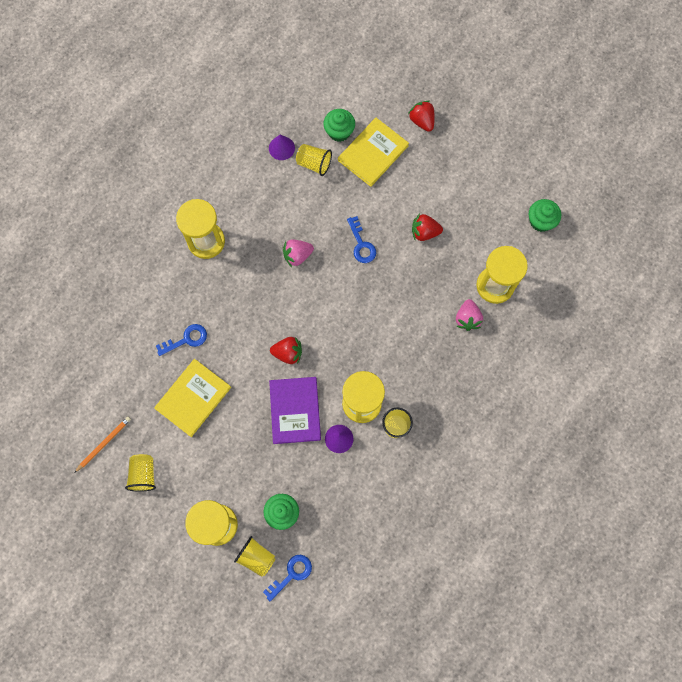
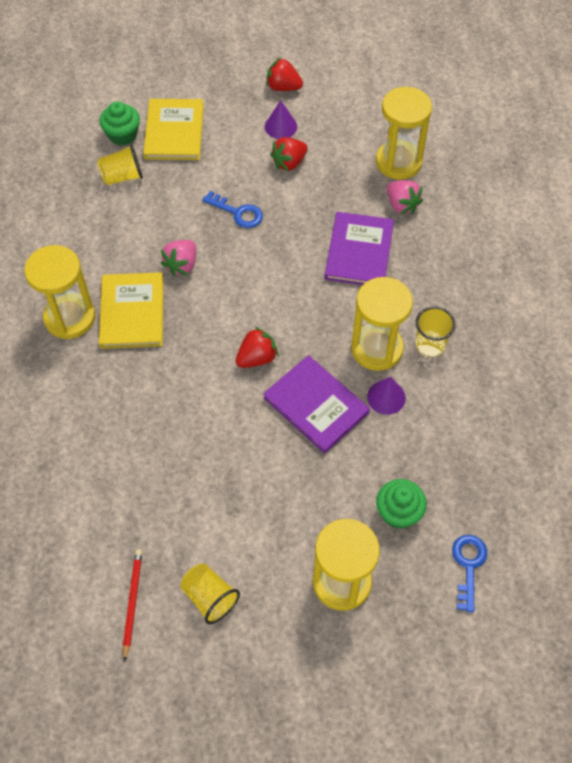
camera: 40 degrees left, 15 degrees down
(104, 443) = (132, 602): orange pencil -> red pencil
(186, 339) = (133, 424): blue key -> none
(193, 398) = (194, 475): yellow book -> yellow book (132, 312)
(256, 557) = (415, 580): yellow cup -> none
(281, 148) = (75, 184): purple cone -> purple cone (280, 126)
(410, 330) = (359, 251): none -> purple book
(422, 121) = (196, 78): red strawberry -> red strawberry (283, 87)
(540, 221) = (386, 86): green cupcake -> none

